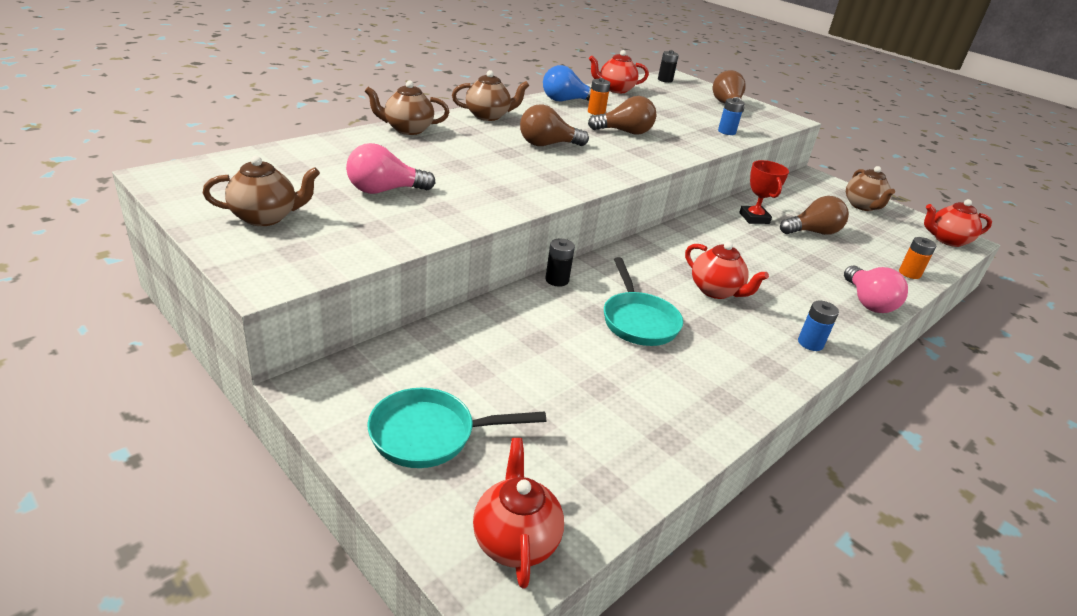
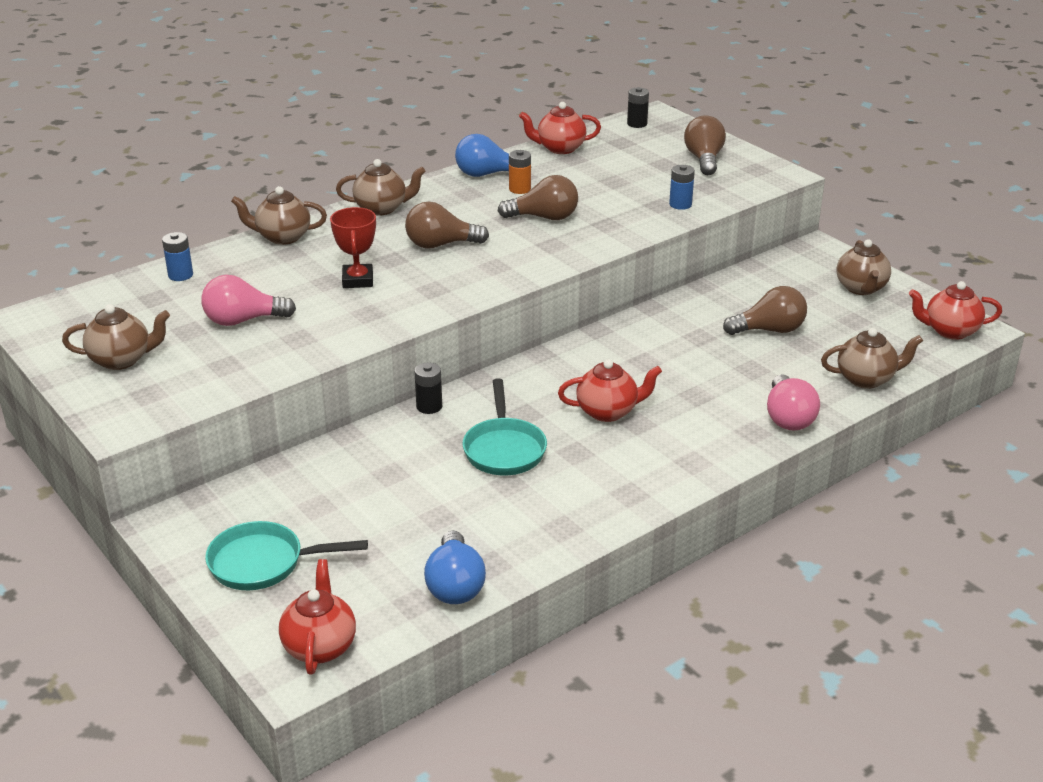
camera: 10 degrees right, 0 degrees up
(641, 462) = (455, 585): none -> blue light bulb
(716, 291) = (608, 412): red teapot -> red teapot turned 60 degrees counterclockwise
(754, 218) = (701, 315): red trophy -> red trophy (358, 280)
(810, 343) = (690, 467): blue battery -> blue battery (180, 275)
(909, 273) = (866, 379): orange battery -> brown teapot

